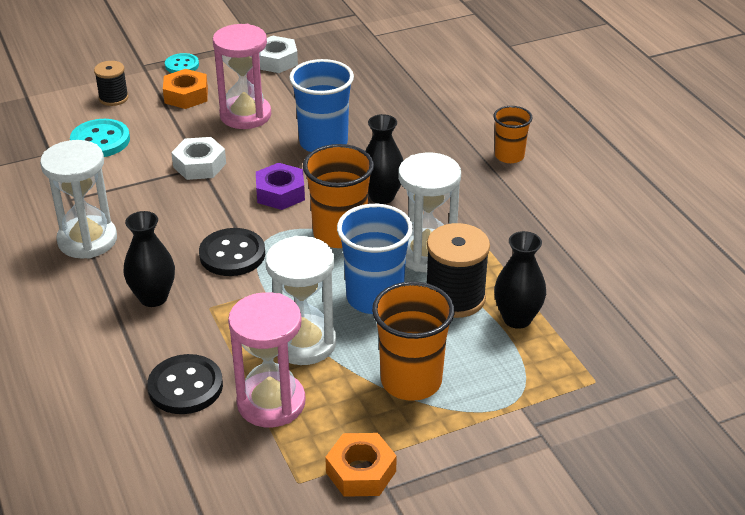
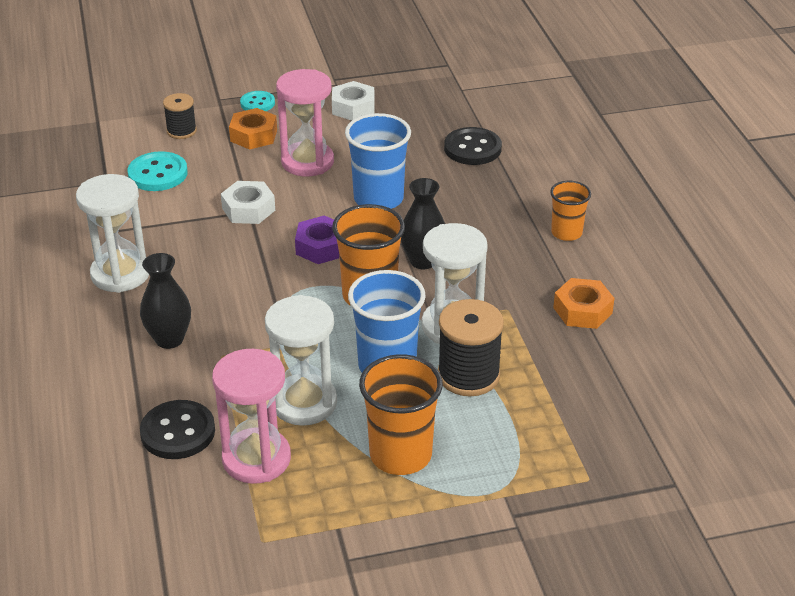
camera: 10 degrees right, 0 degrees up
(232, 254) = (257, 304): black button -> black button (472, 148)
(361, 472) = (326, 539): orange nut -> orange nut (582, 310)
(517, 318) = (526, 404): black vase -> none

